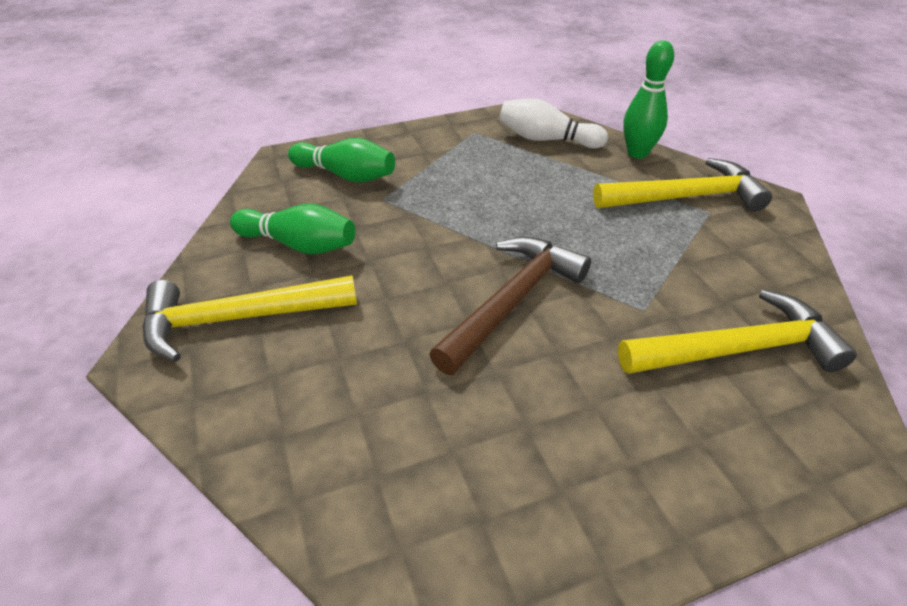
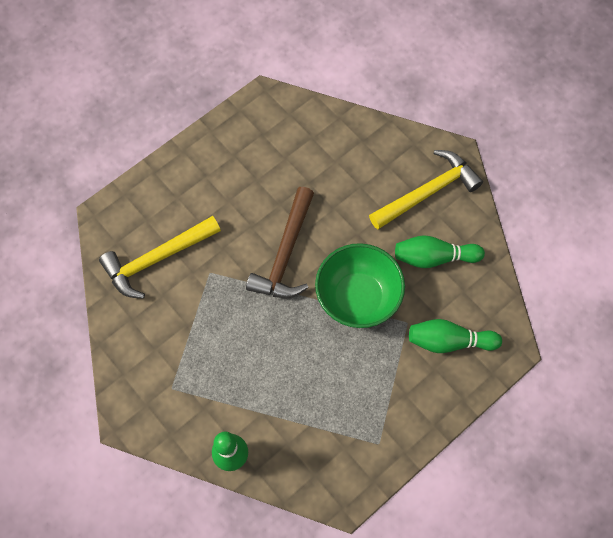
camera: 160 degrees right, 25 degrees up
(430, 232) = (357, 297): none -> green bowl
(546, 139) = (313, 452): white bowling pin -> none
(684, 197) = (190, 401): yellow hammer -> none

